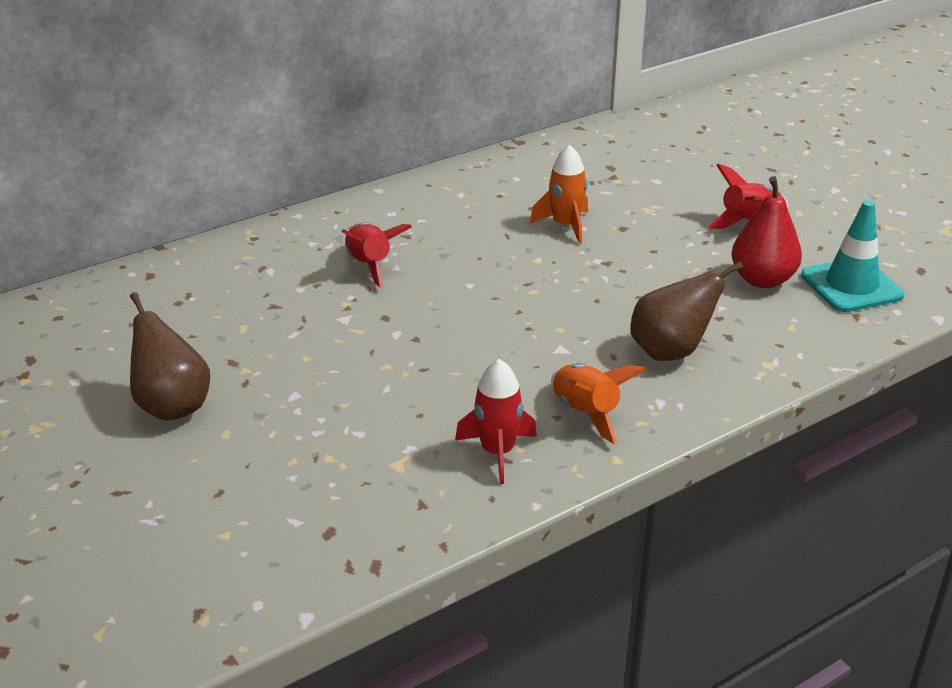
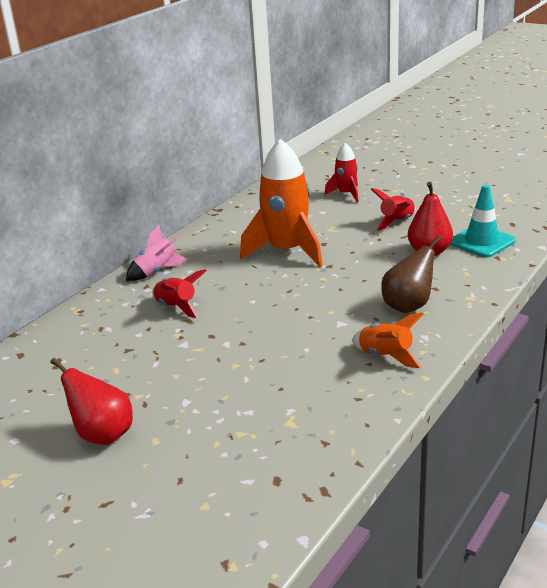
camera: 20 degrees left, 5 degrees down
(172, 406) = (102, 434): brown pear -> red pear
(379, 210) = (156, 271): none -> pink rocket
(498, 452) = (349, 395): red rocket -> red rocket (346, 194)
(565, 226) = (287, 251): orange rocket -> orange rocket, size x1.92

